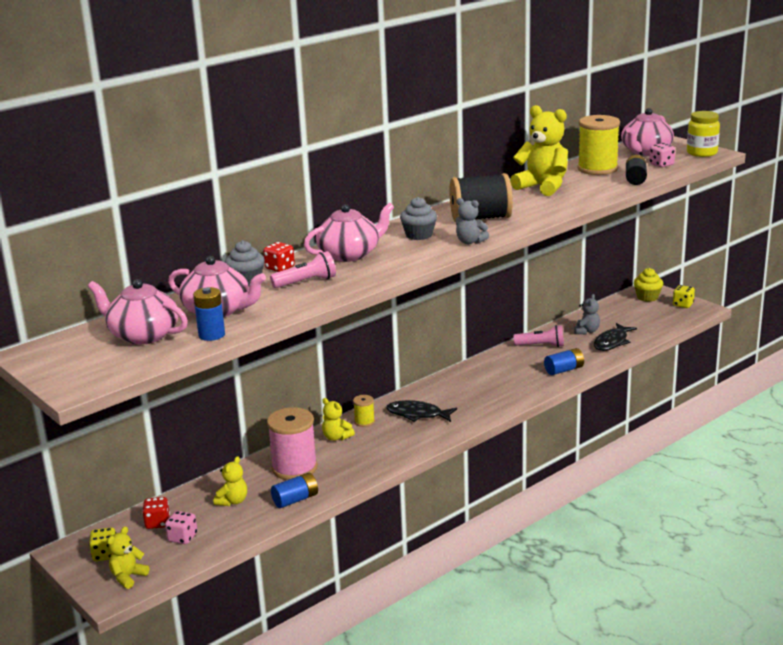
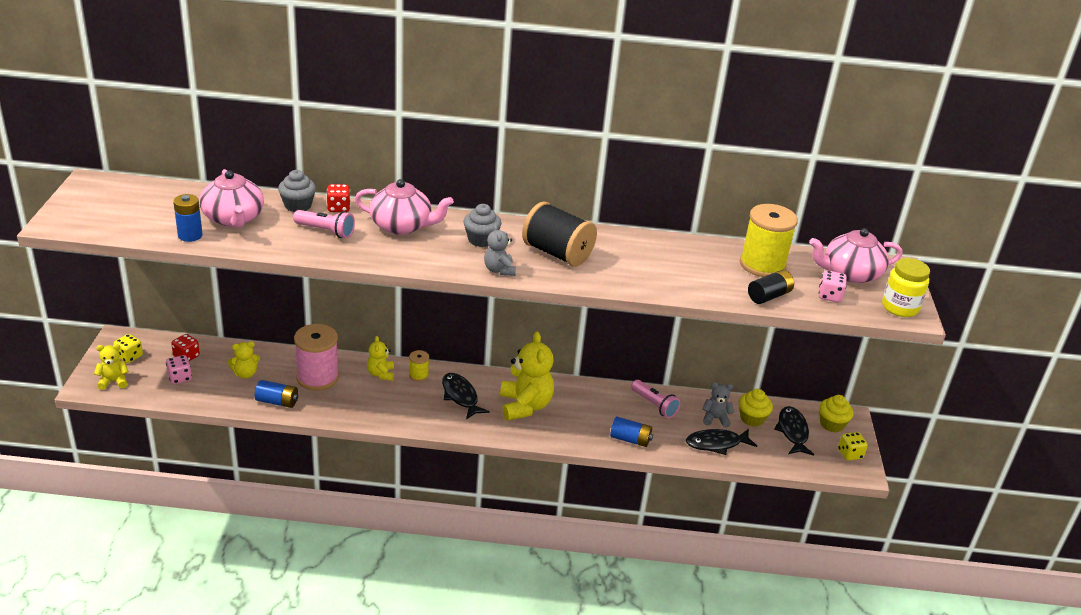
camera: 40 degrees right, 10 degrees up
(143, 335) = (161, 209): pink teapot -> none
(543, 187) = (674, 254): yellow teddy bear -> yellow teddy bear (525, 406)
(586, 331) = (715, 418): grey teddy bear -> grey teddy bear turned 150 degrees counterclockwise
(604, 319) = (752, 418): none -> yellow cupcake
(636, 312) = (792, 431): none -> black fish

